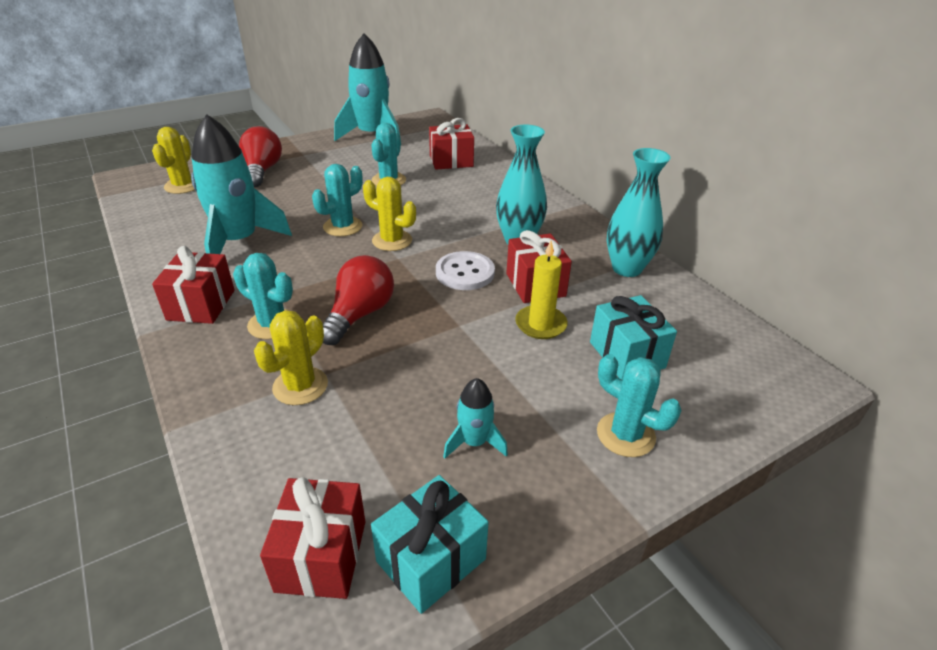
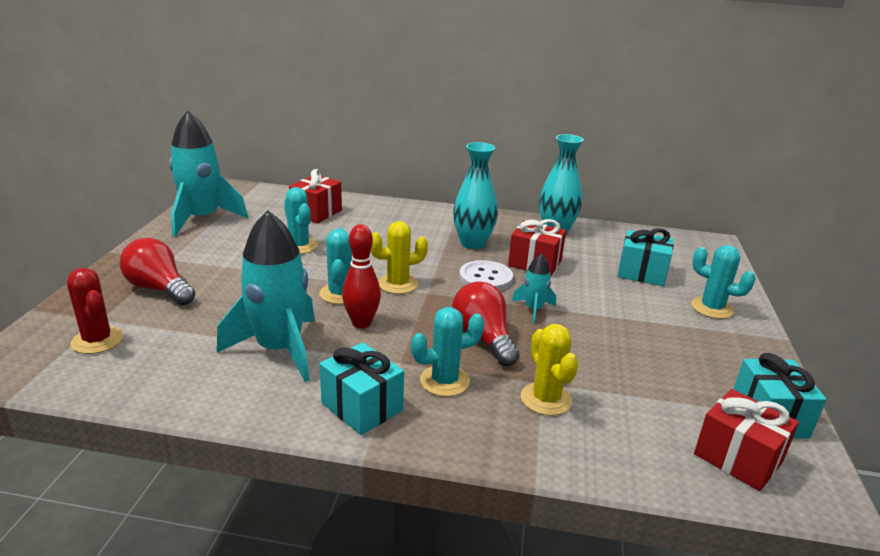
camera: 50 degrees left, 10 degrees down
(183, 186) = (97, 340): yellow cactus -> red cactus
(201, 305) = (362, 406): red gift -> turquoise gift
(312, 253) = (361, 323): none -> red bowling pin
(474, 442) = (676, 357): turquoise rocket -> turquoise rocket (533, 309)
(540, 324) = (581, 282): yellow candle -> none
(625, 435) = (712, 308): turquoise cactus -> turquoise cactus turned 45 degrees clockwise

